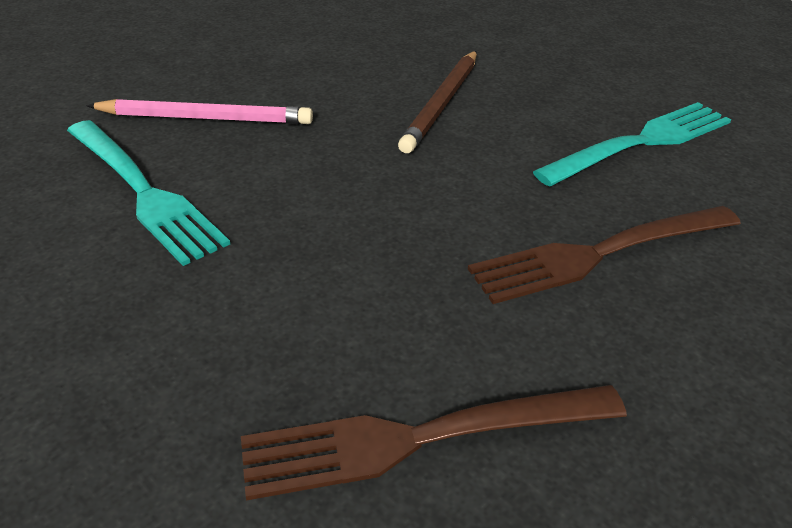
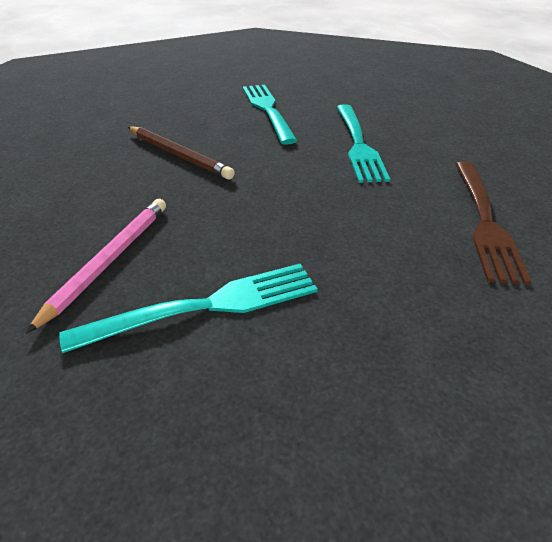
camera: 70 degrees left, 0 degrees up
(600, 254) = (358, 144): brown fork -> turquoise fork

